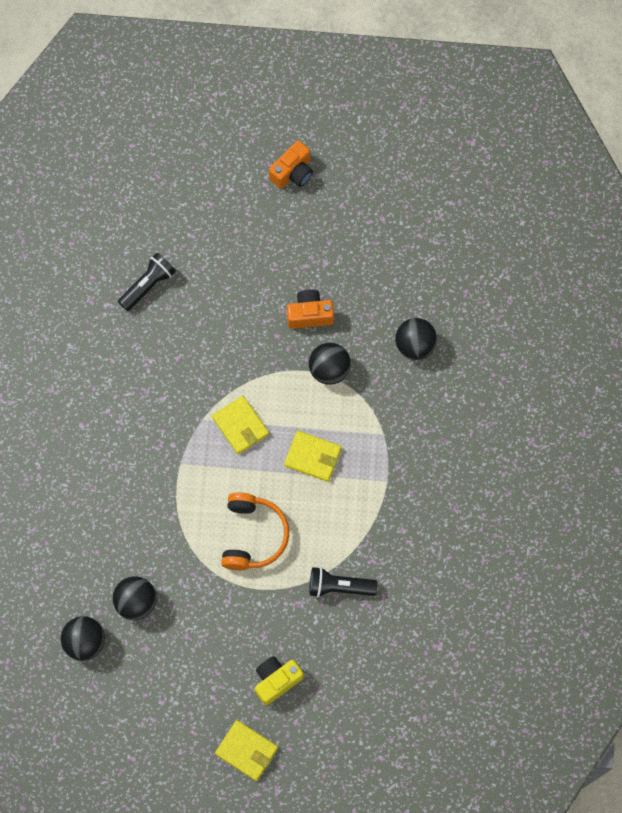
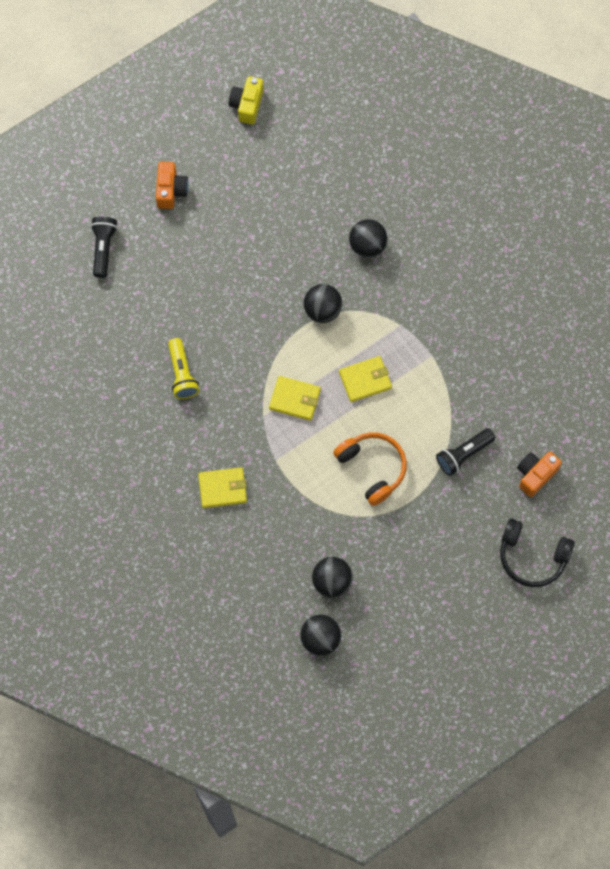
camera: 40 degrees left, 0 degrees up
(148, 285) = (137, 352): black flashlight -> black flashlight (103, 249)
(168, 331) = (182, 374): none -> yellow flashlight
(246, 750) = (500, 618): yellow wallet -> yellow wallet (222, 488)
(276, 680) = (478, 554): yellow camera -> yellow camera (247, 105)
(309, 314) = (274, 282): orange camera -> orange camera (535, 475)
(320, 721) = (532, 556): none -> black headphones

